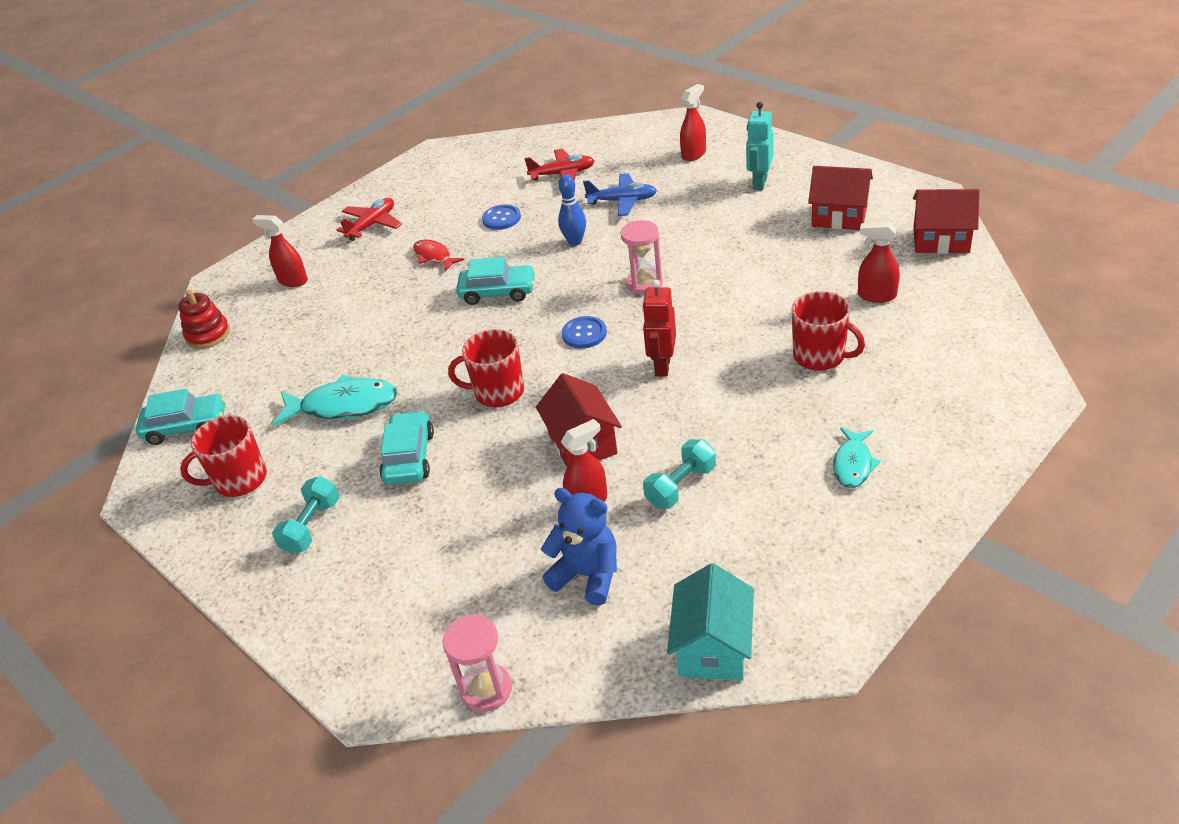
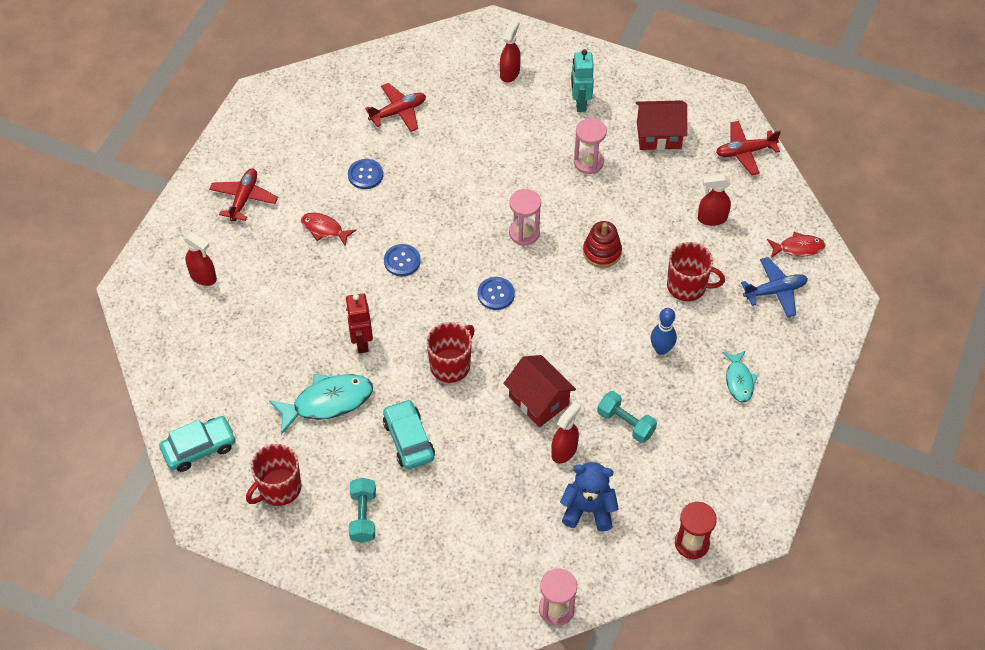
camera: 25 degrees left, 15 degrees up
(208, 335) = (158, 351): red stacking toy -> red stacking toy (602, 252)
(293, 281) = (203, 277): red spray bottle -> red spray bottle turned 150 degrees counterclockwise
(498, 292) = (402, 261): turquoise car -> blue button
(498, 392) = (451, 365): red mug -> red mug turned 150 degrees clockwise
(575, 242) = (445, 194): blue bowling pin -> blue bowling pin (661, 349)
(622, 201) = (467, 139): blue plane -> blue plane (775, 291)
(662, 366) = (571, 316): red robot -> red robot (361, 342)
(681, 486) = (626, 423): turquoise dumbbell -> turquoise dumbbell turned 75 degrees counterclockwise
(712, 647) = (692, 543): turquoise house -> red hourglass
(746, 231) = (588, 162): none -> pink hourglass
(941, 240) = (745, 152): red house -> red plane
(982, 337) = (798, 248): none -> red fish

